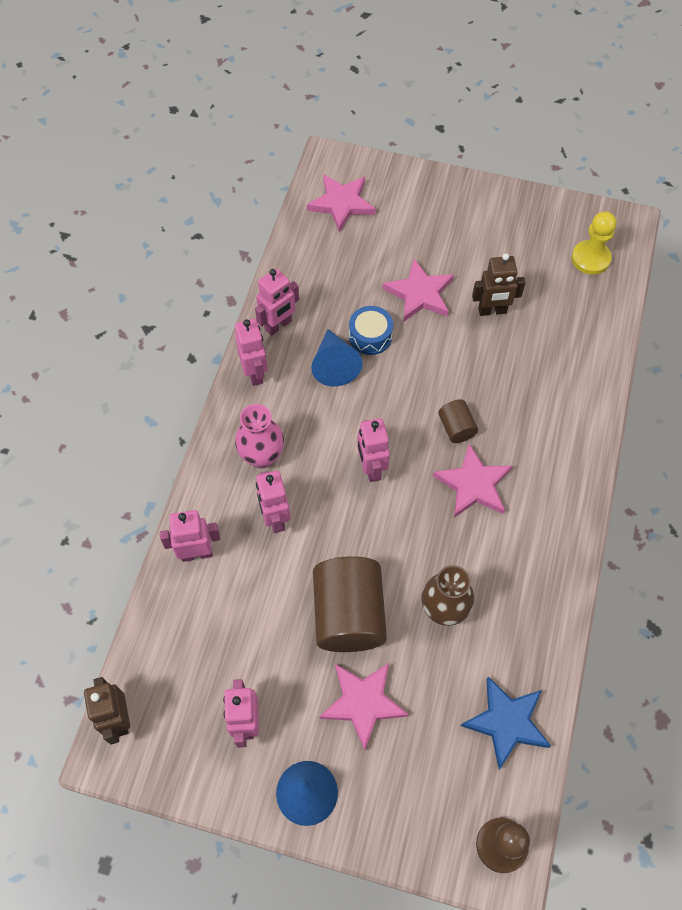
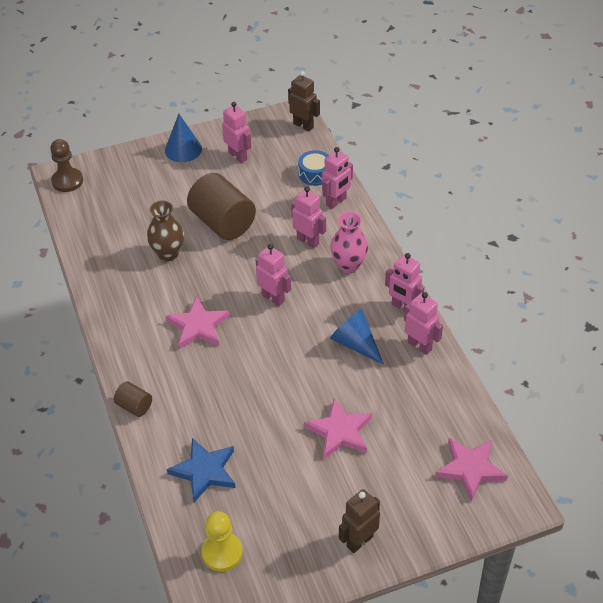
camera: 145 degrees right, 15 degrees down
(278, 325) = (420, 346): pink robot -> pink robot turned 120 degrees clockwise
(363, 703) = (182, 193): pink star -> none
(370, 336) = (348, 377): blue drum -> blue drum (315, 174)
(456, 428) = (236, 353): brown cylinder -> brown cylinder (134, 406)
(492, 311) = (273, 453): brown robot -> brown robot (359, 541)
(506, 722) = (95, 226): blue star -> blue star (204, 471)

